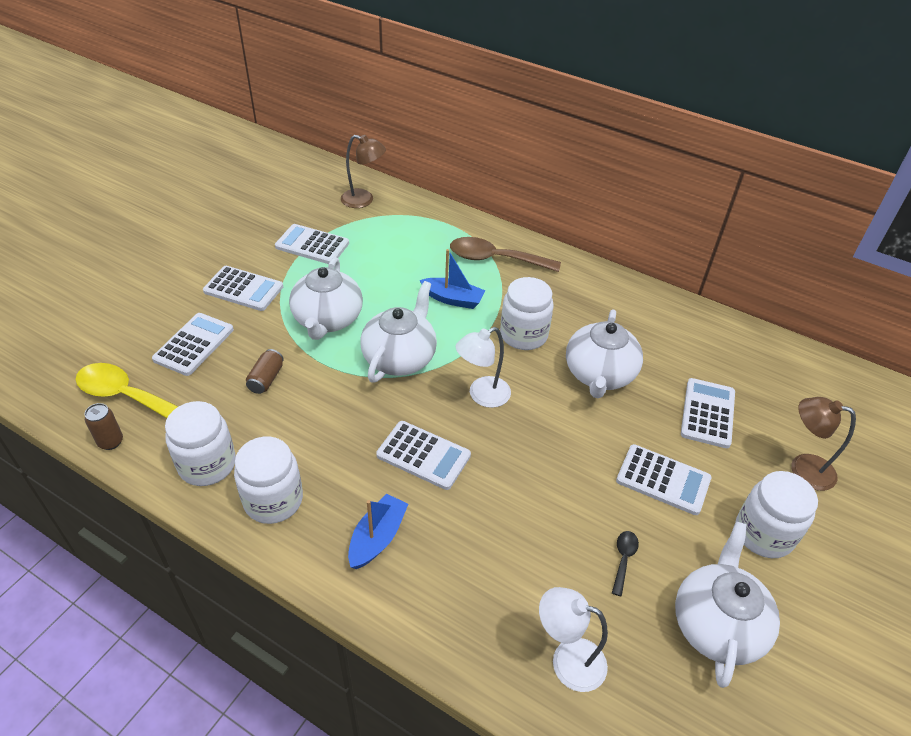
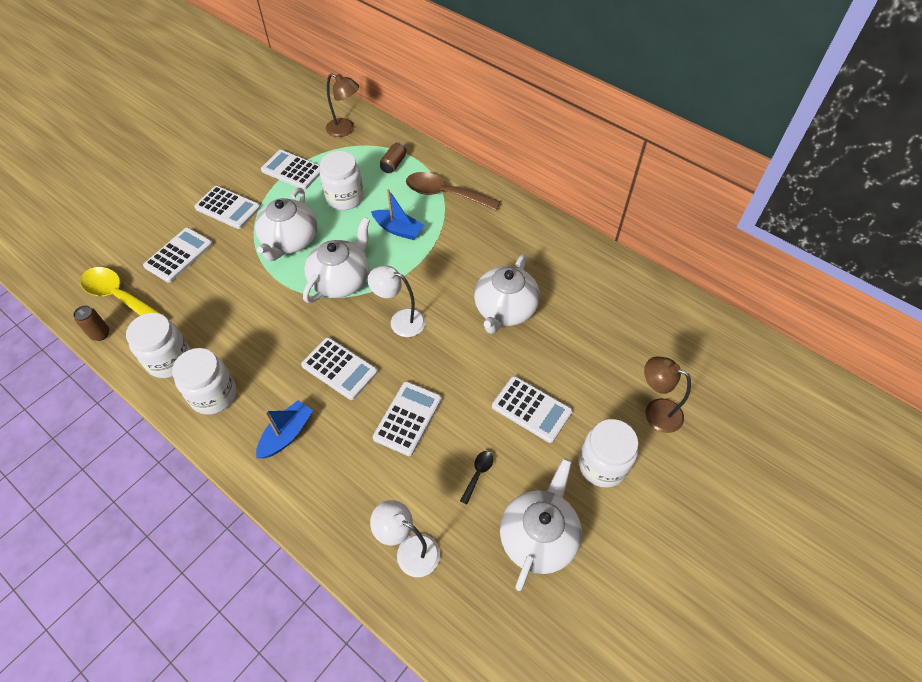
camera: 10 degrees right, 10 degrees up
(266, 379) = (229, 290): brown can -> brown can (393, 164)
(482, 396) = (400, 320): white lamp -> white lamp turned 45 degrees clockwise
(523, 335) = (450, 268): white jar -> white jar (345, 198)
(707, 413) = (588, 353): white calculator -> white calculator (408, 418)

